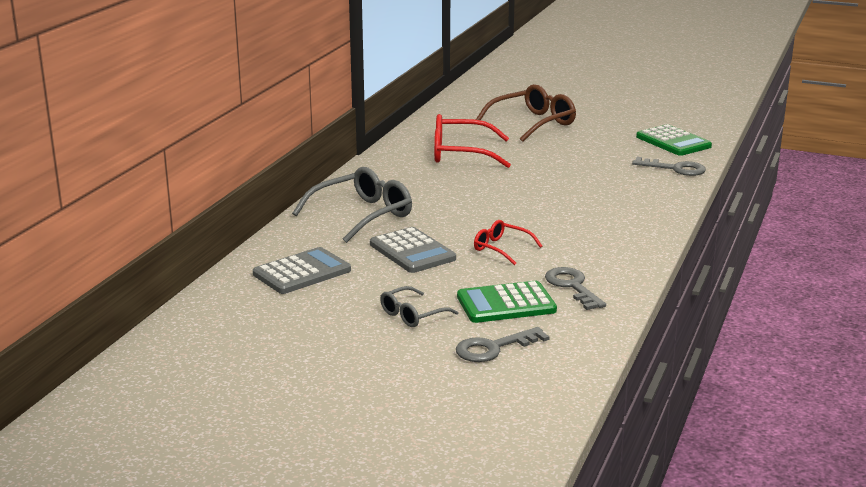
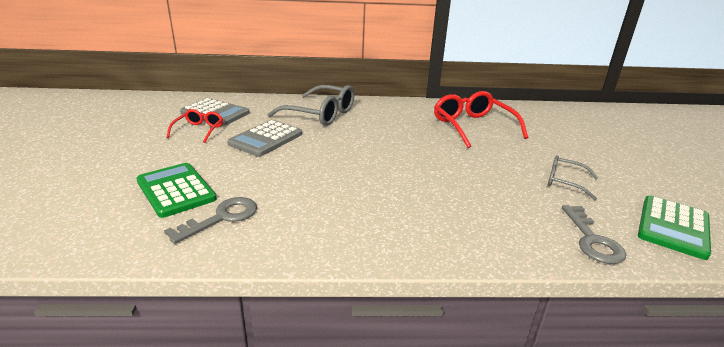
camera: 65 degrees right, 5 degrees up
(412, 315) = (150, 156): grey glasses -> grey glasses (564, 182)
(493, 348) = (85, 198): grey key -> none
(501, 248) = (291, 171): red glasses -> red glasses (199, 130)
(533, 123) = (586, 143): brown glasses -> none

